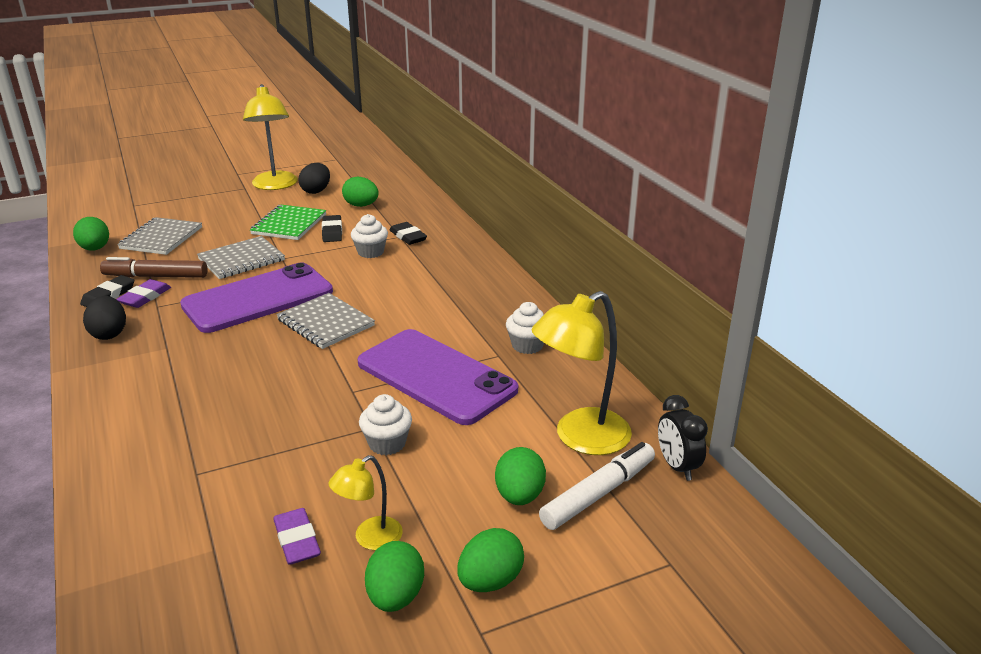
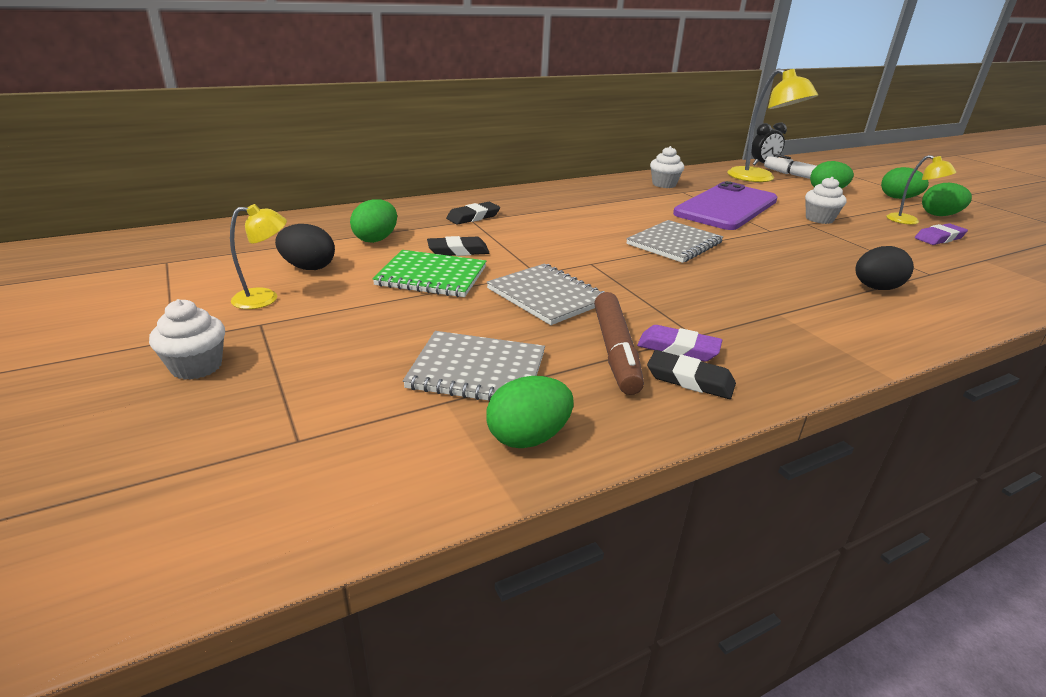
camera: 95 degrees left, 0 degrees up
(109, 334) = (783, 356): black egg -> black egg (875, 288)
(258, 298) = (644, 277): purple phone -> none
(275, 185) = (265, 298): yellow lamp -> yellow lamp, size x0.54
(370, 252) = (514, 231): white cupcake -> white cupcake (196, 366)

